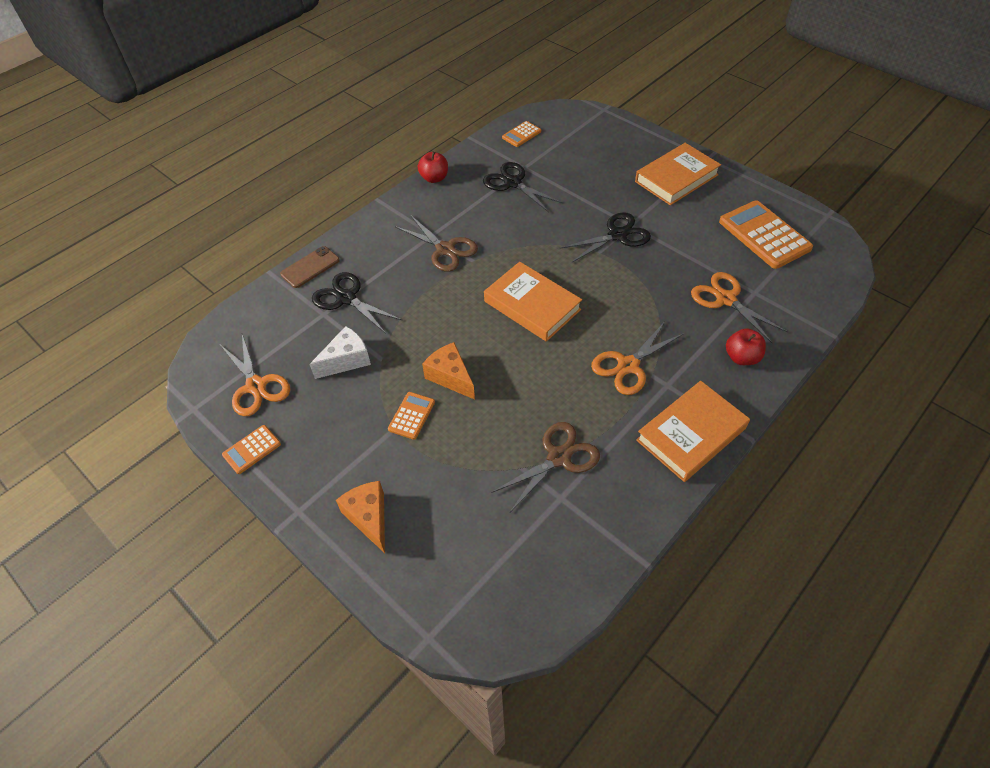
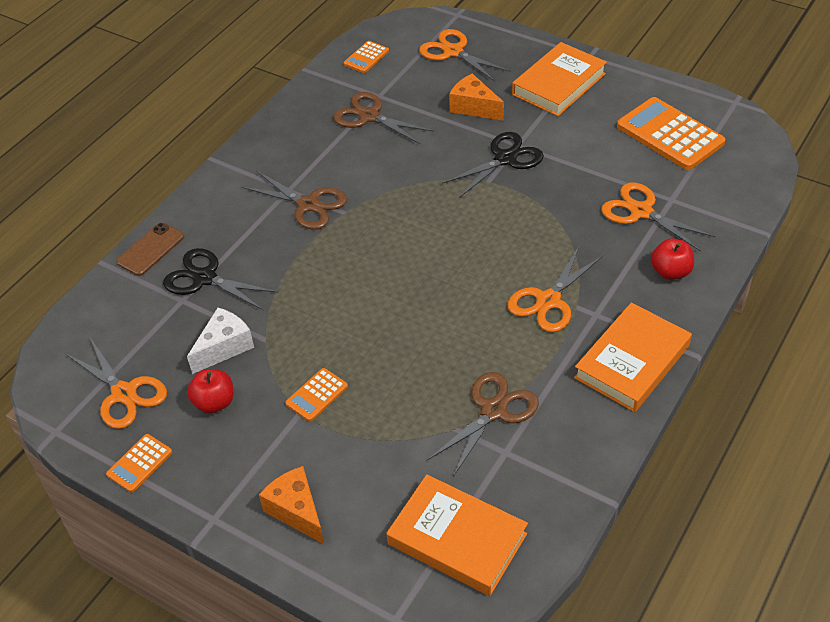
camera: 10 degrees left, 5 degrees down
(411, 416) = (316, 395): orange calculator -> orange calculator turned 150 degrees counterclockwise
(434, 178) = (274, 124): red apple -> red apple (214, 402)
(450, 377) = (350, 346): orange cheese -> orange cheese (474, 107)
(512, 183) = (369, 116): black scissors -> brown scissors
(532, 305) = (425, 252): orange book -> orange book (457, 539)
(593, 139) = (453, 52): none -> orange scissors

